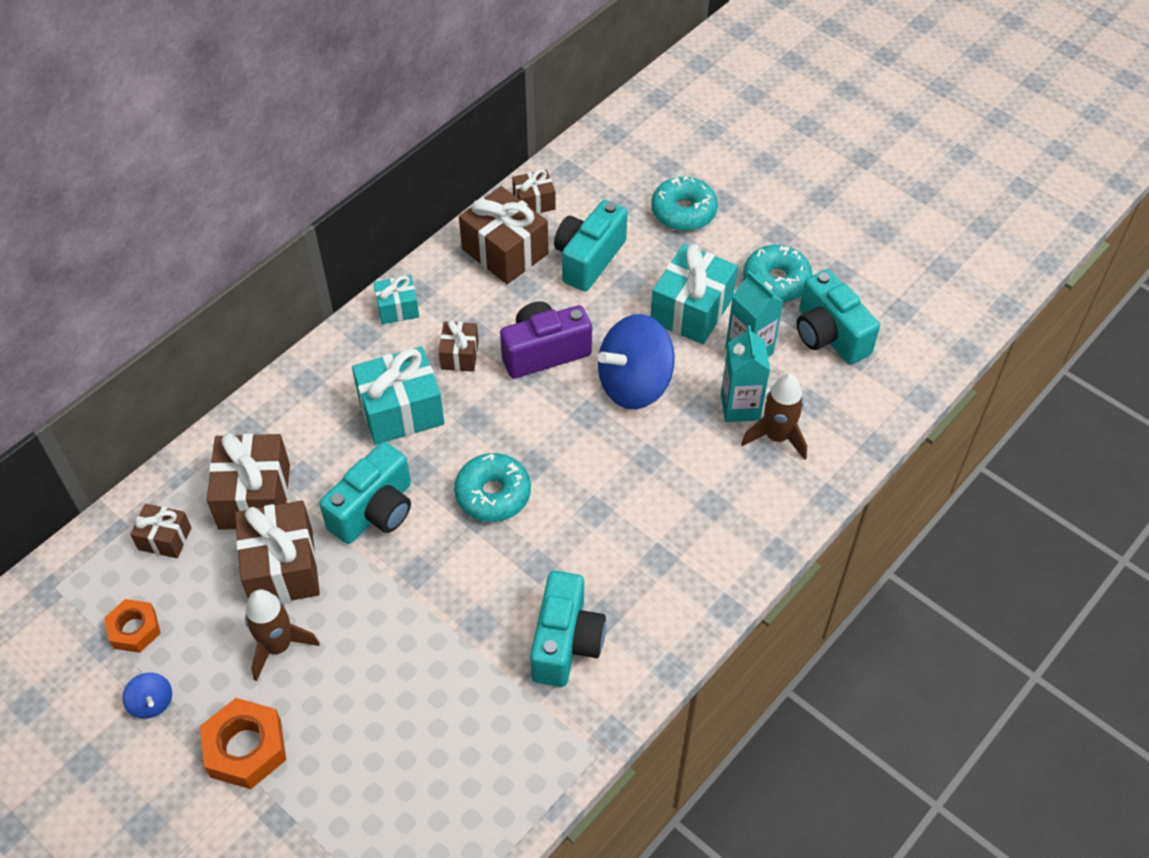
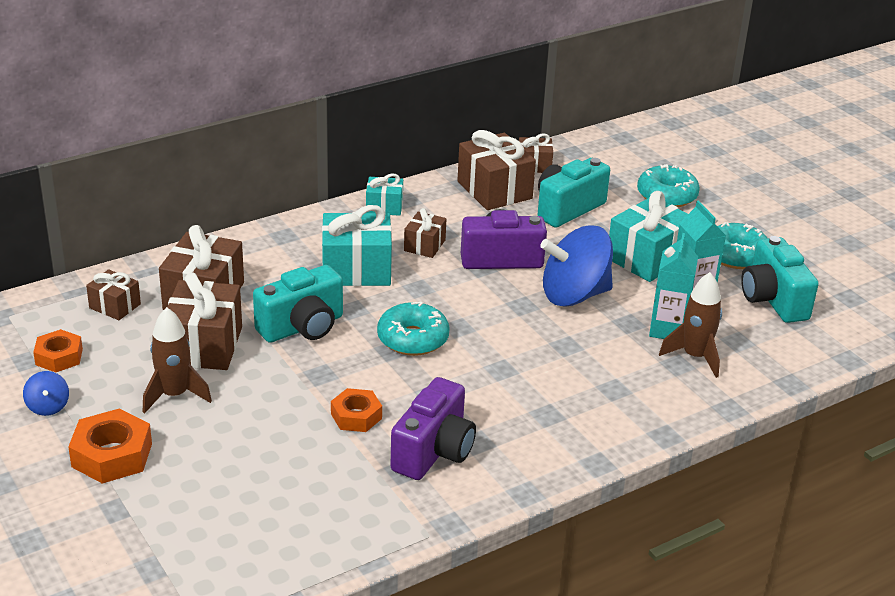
camera: 15 degrees right, 20 degrees down
(473, 619) = (356, 416): none -> orange nut
(566, 642) = (434, 451): turquoise camera -> purple camera

